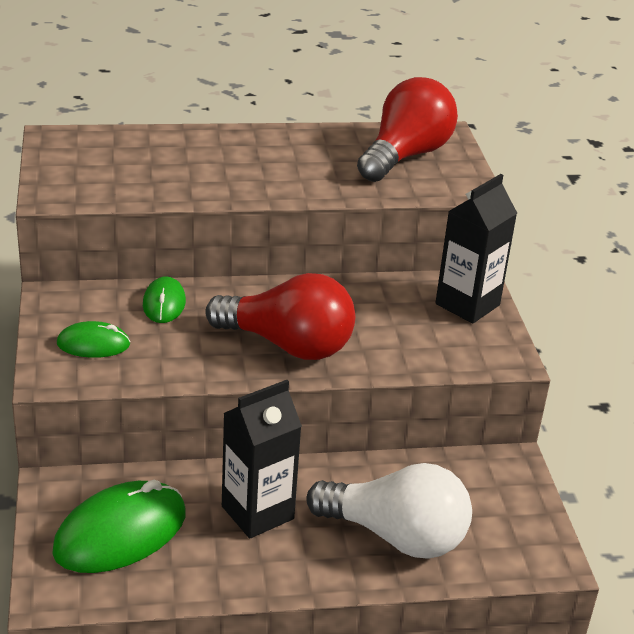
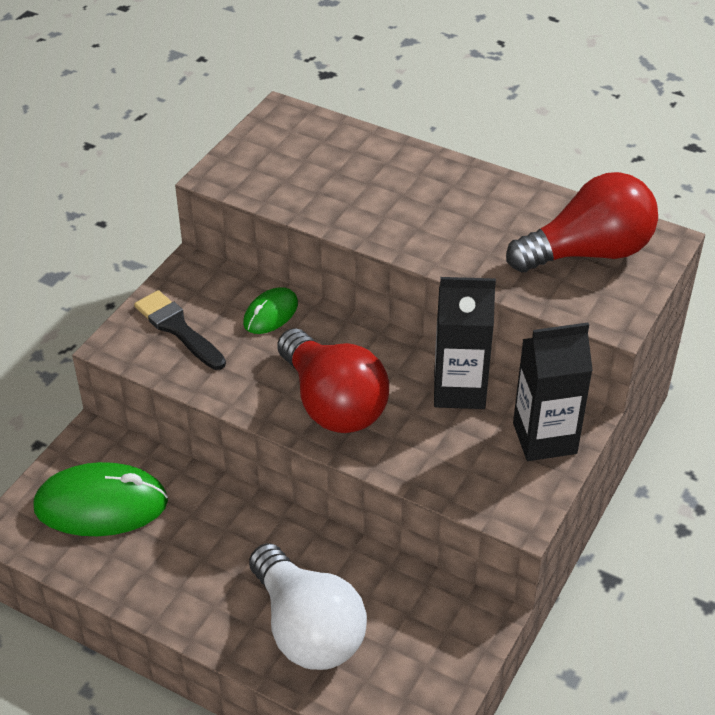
camera: 40 degrees right, 10 degrees up
(93, 344) = (178, 329): green mouse -> black brush
(257, 512) = (217, 544): black carton -> black carton (459, 390)

